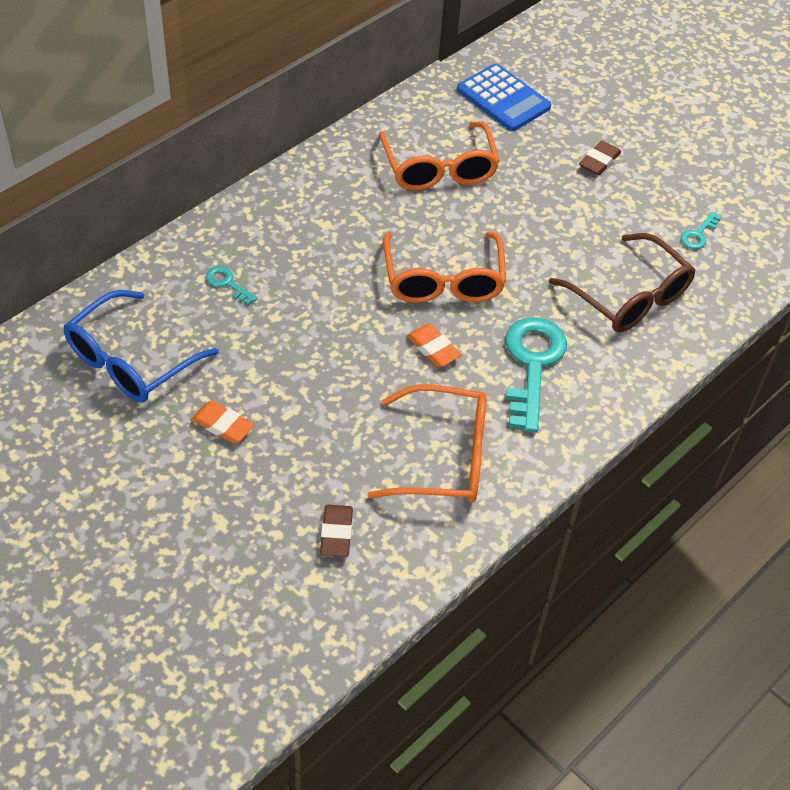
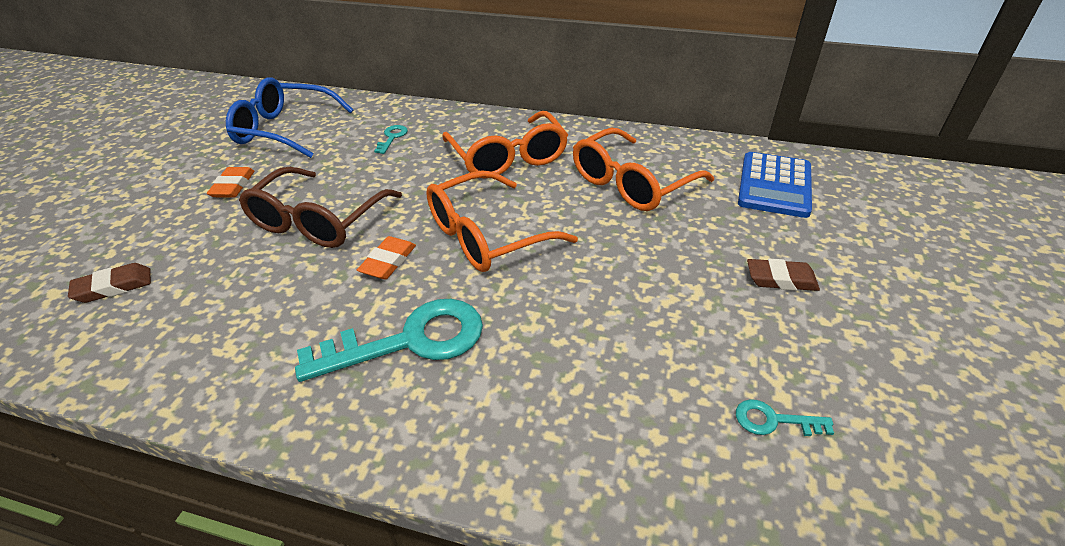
camera: 65 degrees right, 10 degrees down
(444, 457) = (236, 322): orange glasses -> orange glasses (508, 158)
(630, 297) = (587, 389): brown glasses -> brown glasses (318, 221)

